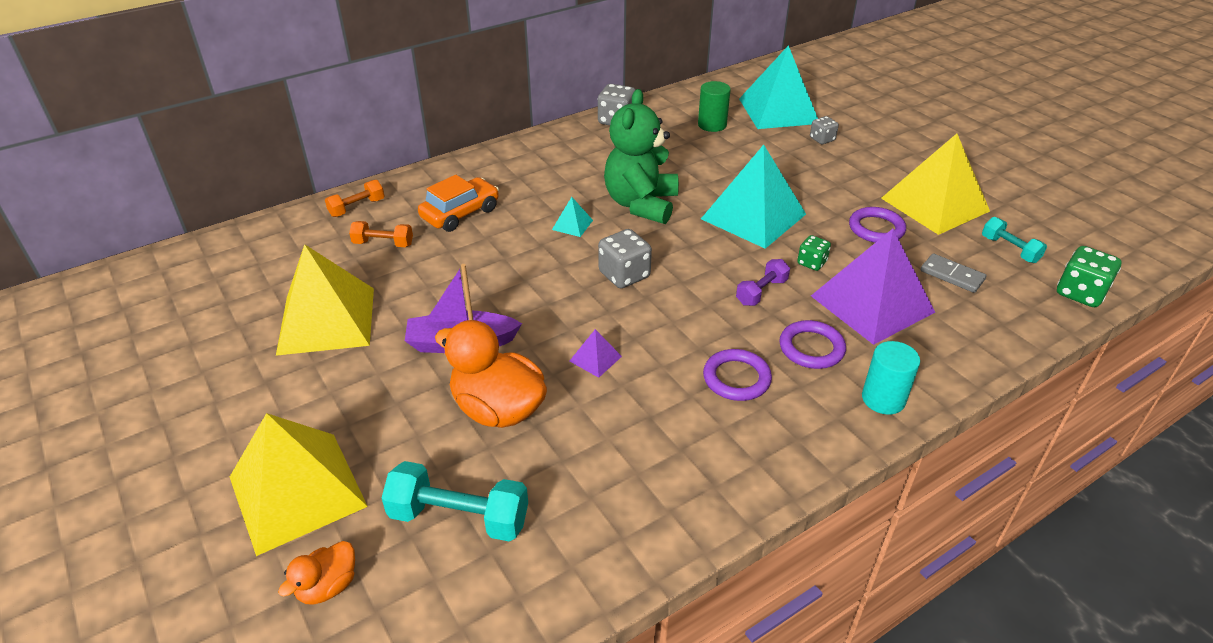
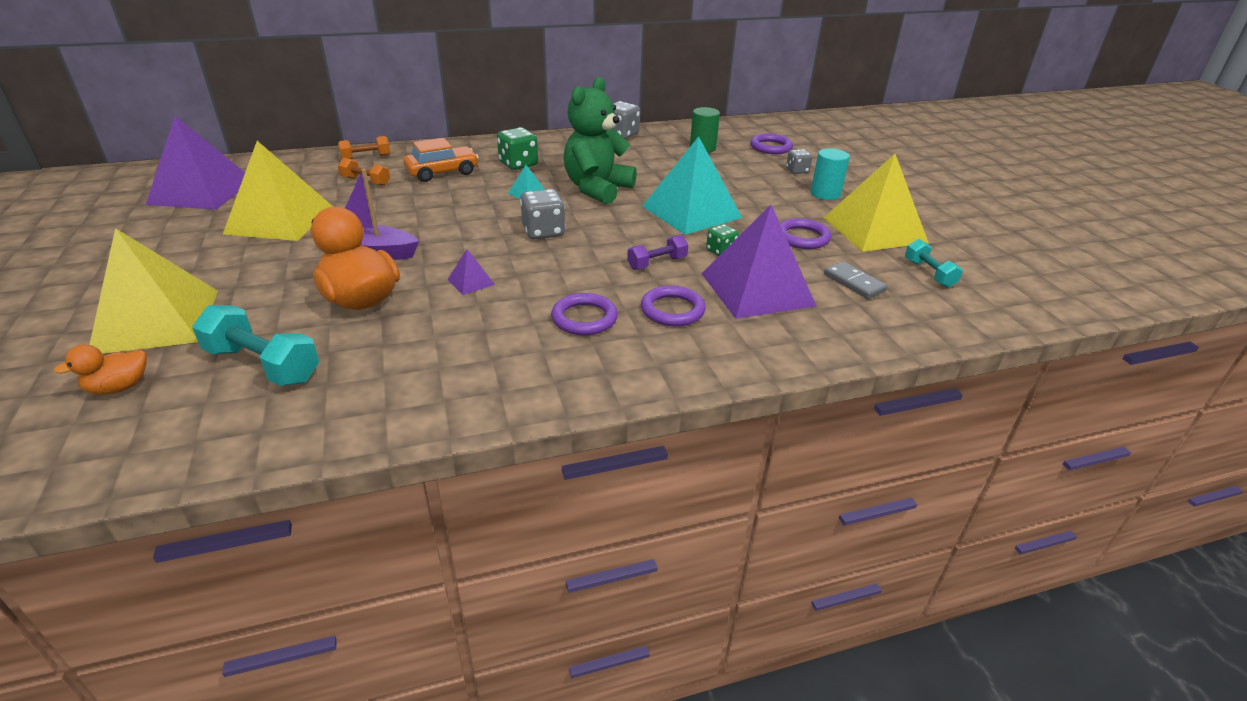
camera: 15 degrees right, 5 degrees down
(199, 298) = (201, 192): none -> purple pyramid
(778, 111) = (770, 147): turquoise pyramid -> purple ring
(883, 399) = (714, 360): turquoise cylinder -> turquoise cylinder (825, 194)
(1080, 293) = (983, 318): green dice -> green dice (518, 164)

